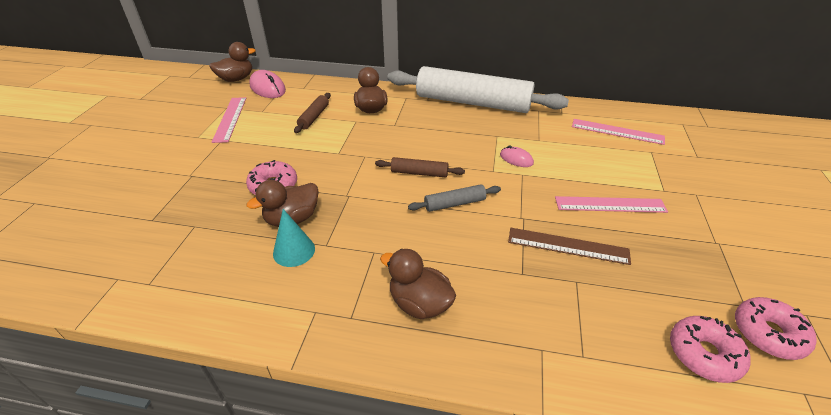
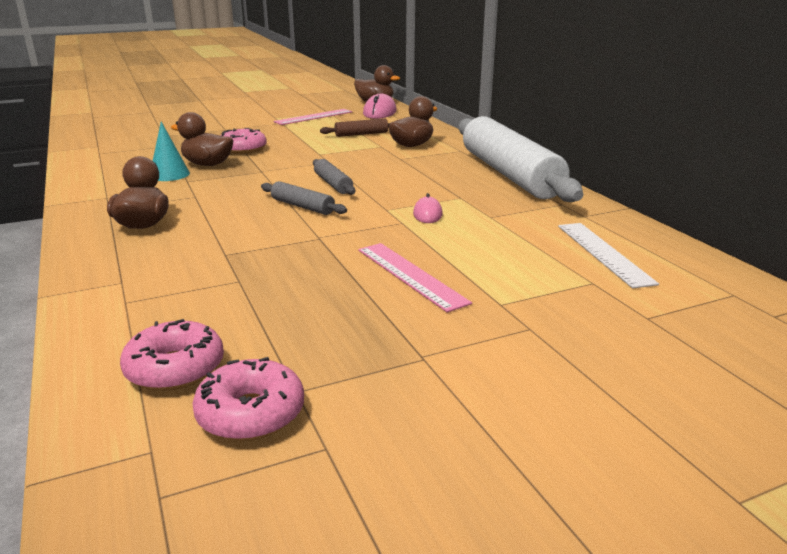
camera: 55 degrees right, 15 degrees down
(419, 173) = (333, 184): brown rolling pin -> grey rolling pin
(568, 246) = (296, 266): brown ruler -> none
(617, 131) = (604, 253): pink ruler -> white ruler

